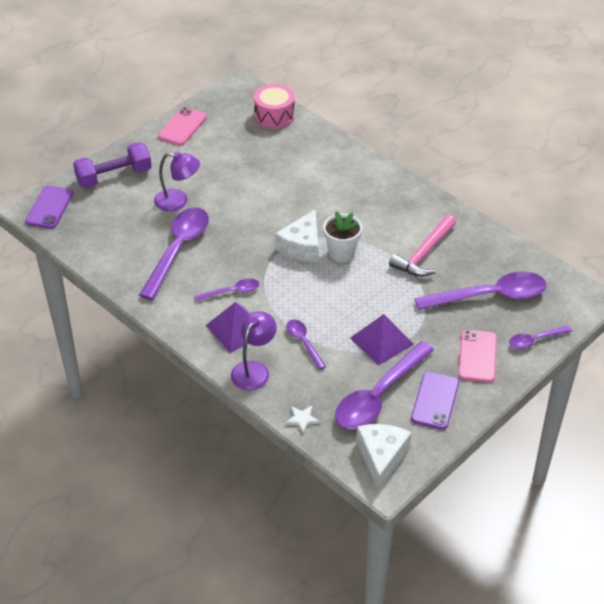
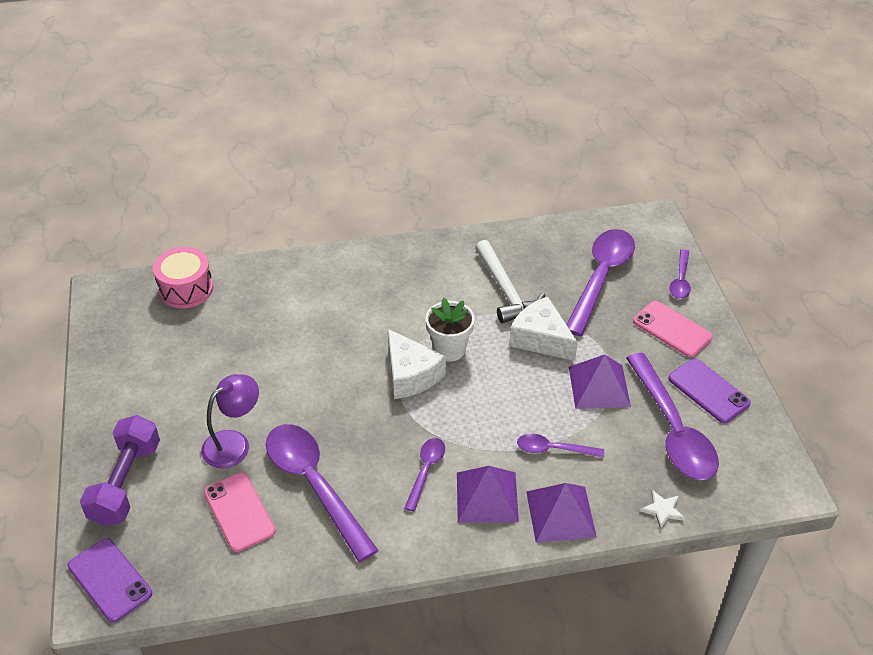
camera: 55 degrees left, 0 degrees up
(182, 127) = (112, 374): pink phone -> pink phone (239, 512)
(254, 370) = (560, 513): purple lamp -> purple pyramid
(381, 457) = (757, 472): white cheese -> white cheese (541, 339)
(424, 254) = (505, 290): pink hammer -> white hammer

